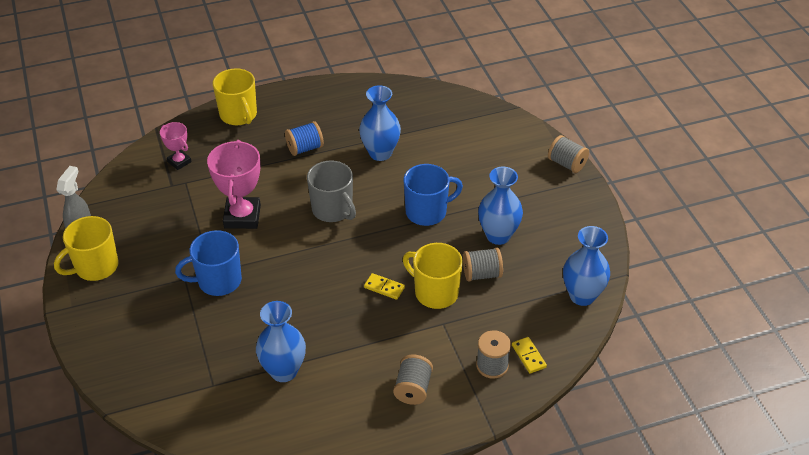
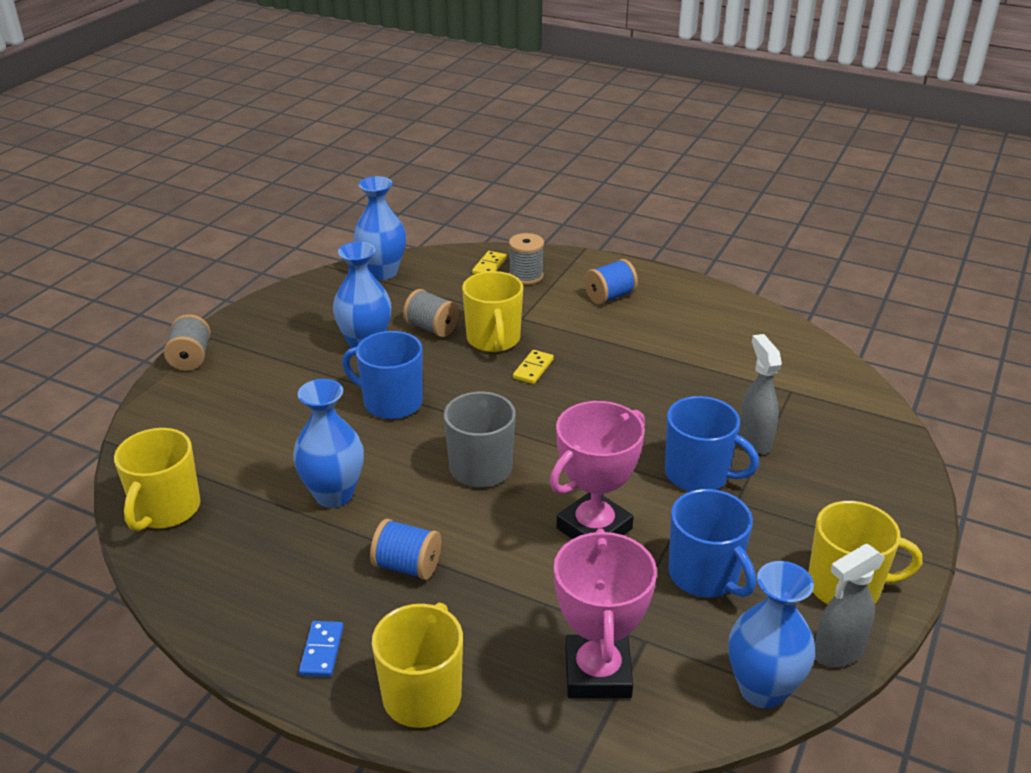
camera: 135 degrees left, 10 degrees down
(168, 229) = (705, 575): none -> blue mug
(179, 162) = (598, 673): pink trophy -> pink trophy, size x1.82
(205, 326) = (754, 440): none -> grey spray bottle
(283, 371) = (709, 364): blue vase -> blue vase (762, 689)
(295, 103) = (322, 651): none -> blue domino
(384, 288) = (533, 369): yellow domino -> yellow domino turned 45 degrees clockwise
(413, 389) = (610, 296): grey spool -> blue spool
(438, 102) = (166, 509): none -> yellow mug

